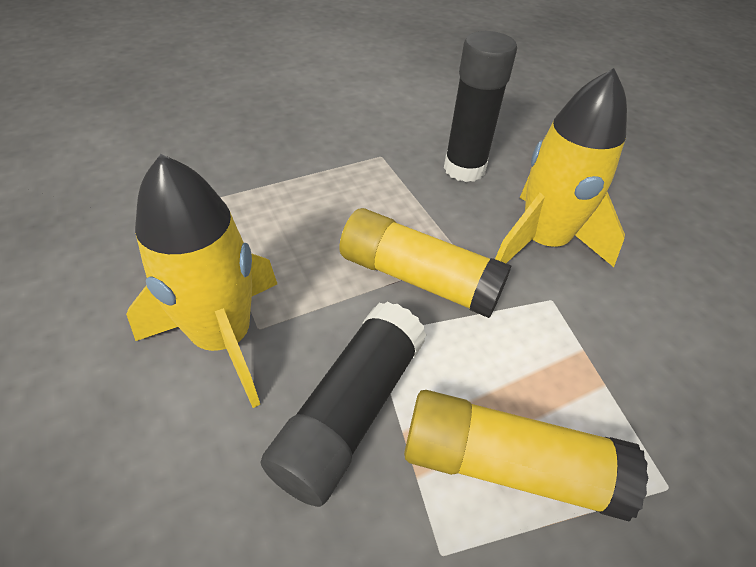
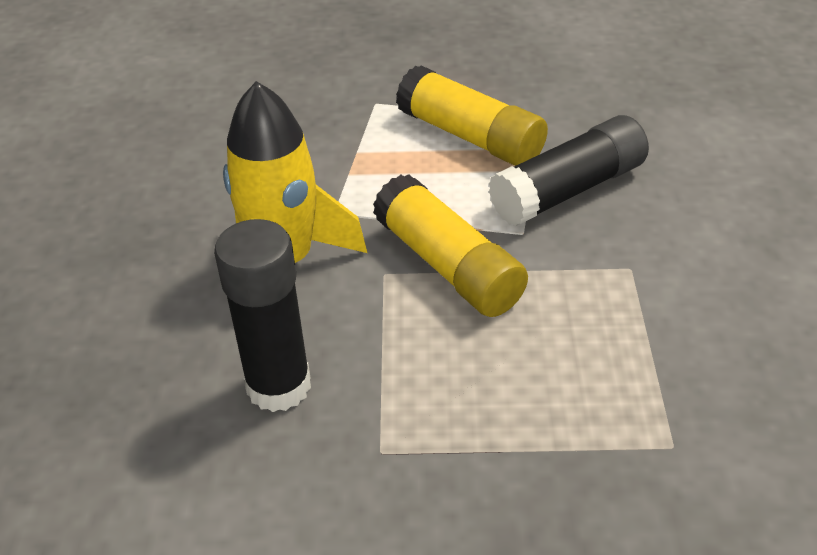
camera: 150 degrees left, 5 degrees down
(223, 338) = (666, 267): yellow rocket -> none

